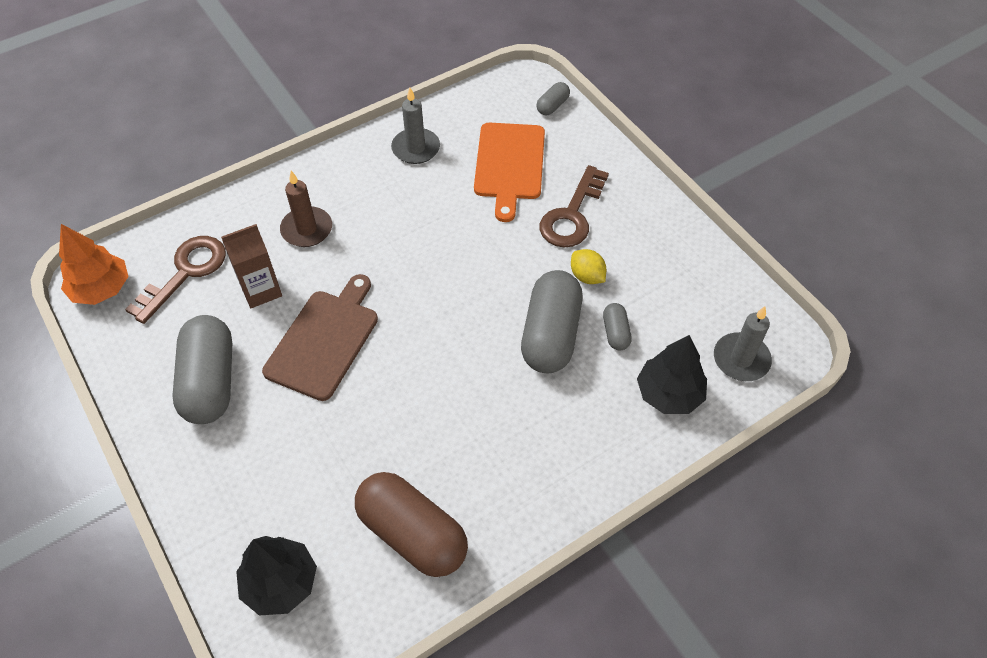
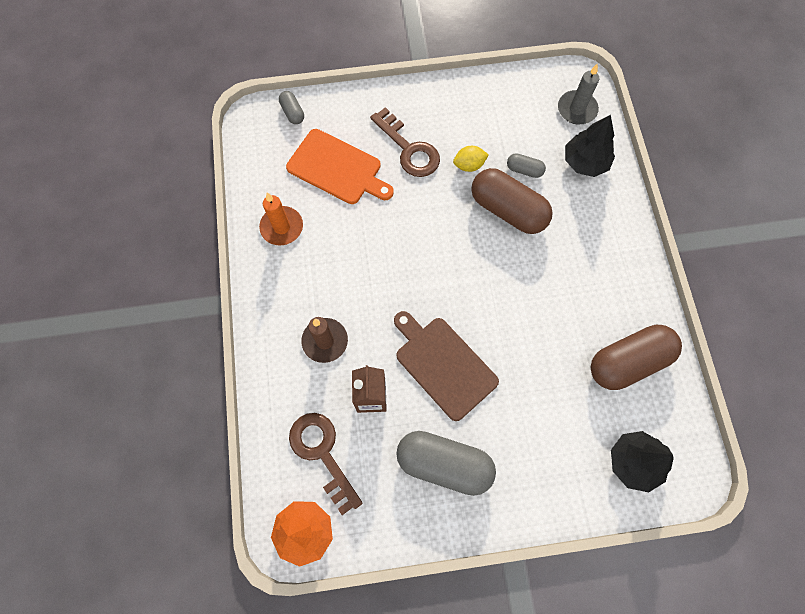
camera: 65 degrees left, 15 degrees up
(416, 148) = (282, 227): grey candle -> orange candle
(550, 335) = (508, 210): grey capsule -> brown capsule

